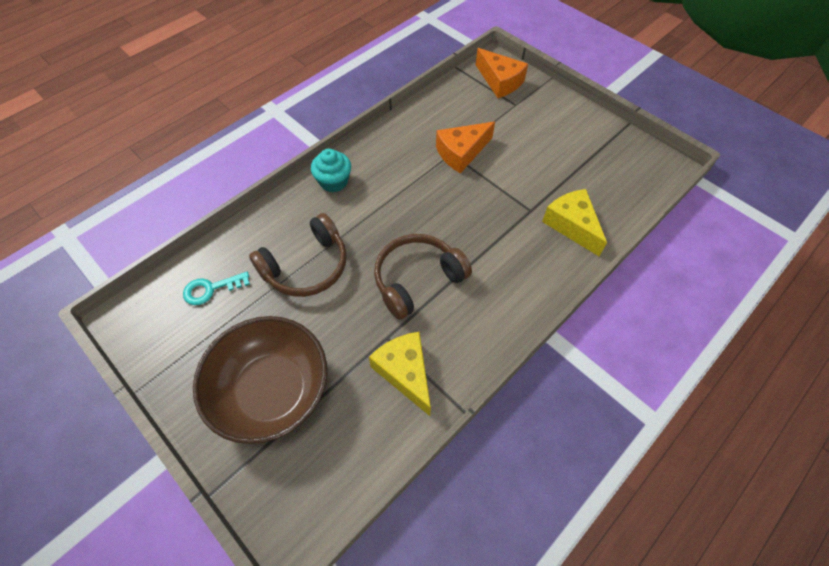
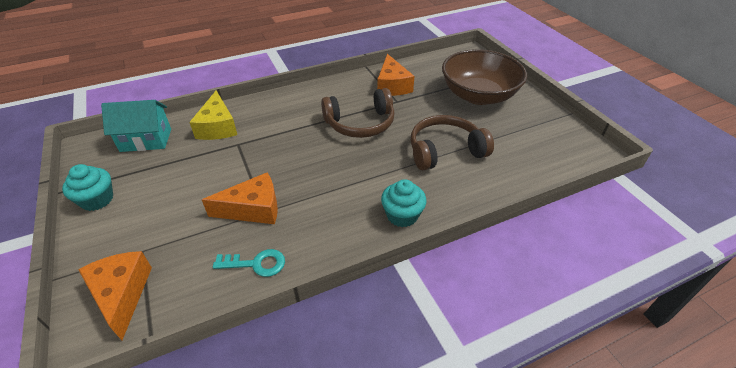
camera: 160 degrees left, 15 degrees down
(211, 289) = (527, 154): turquoise key -> turquoise key (256, 264)
(405, 372) = (392, 85): yellow cheese -> orange cheese
(592, 126) = (97, 200): none -> turquoise cupcake
(624, 188) = (146, 140): none -> turquoise house

